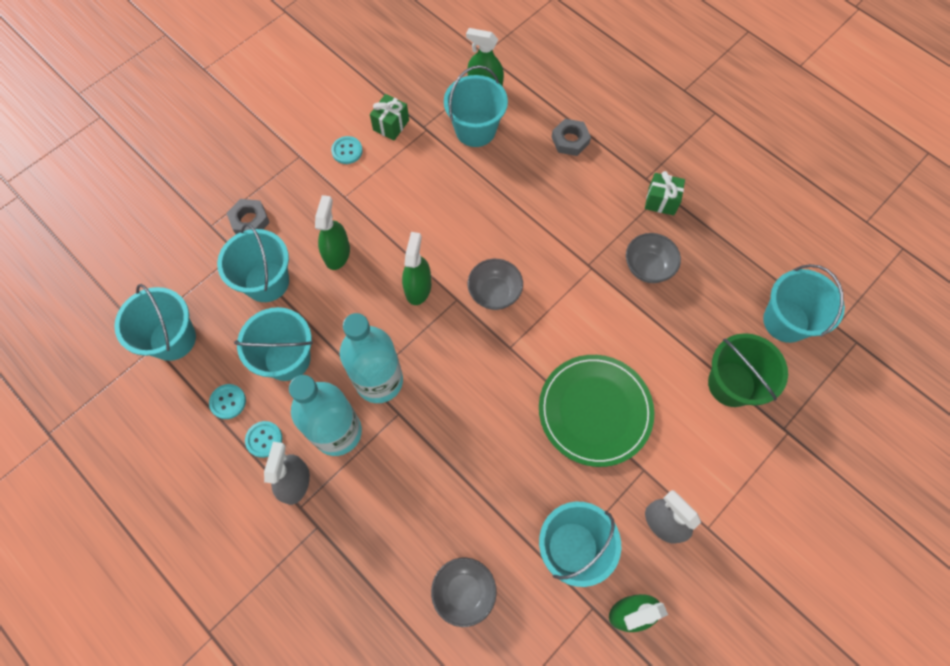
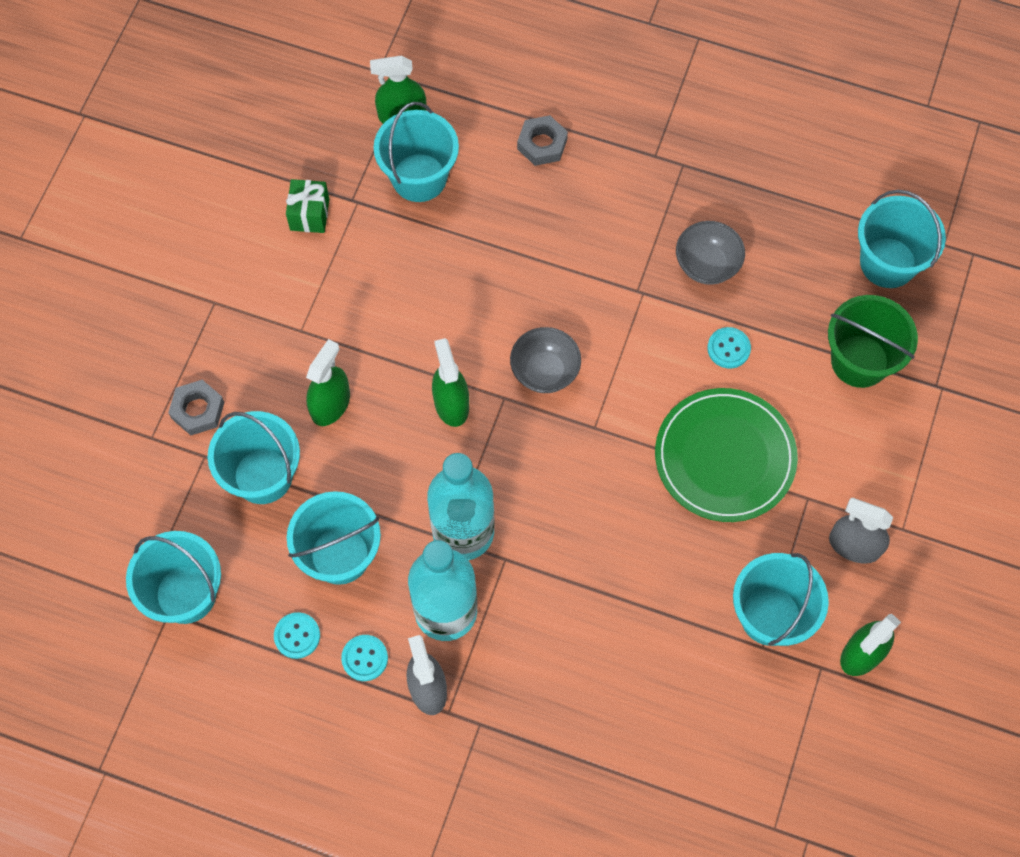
camera: 25 degrees left, 0 degrees up
(337, 253) = (330, 404): green spray bottle -> green spray bottle turned 45 degrees clockwise
(347, 151) = (272, 270): turquoise button -> turquoise button (728, 348)
(464, 592) = (677, 715): grey bowl -> none
(661, 201) = (685, 177): green gift -> none

